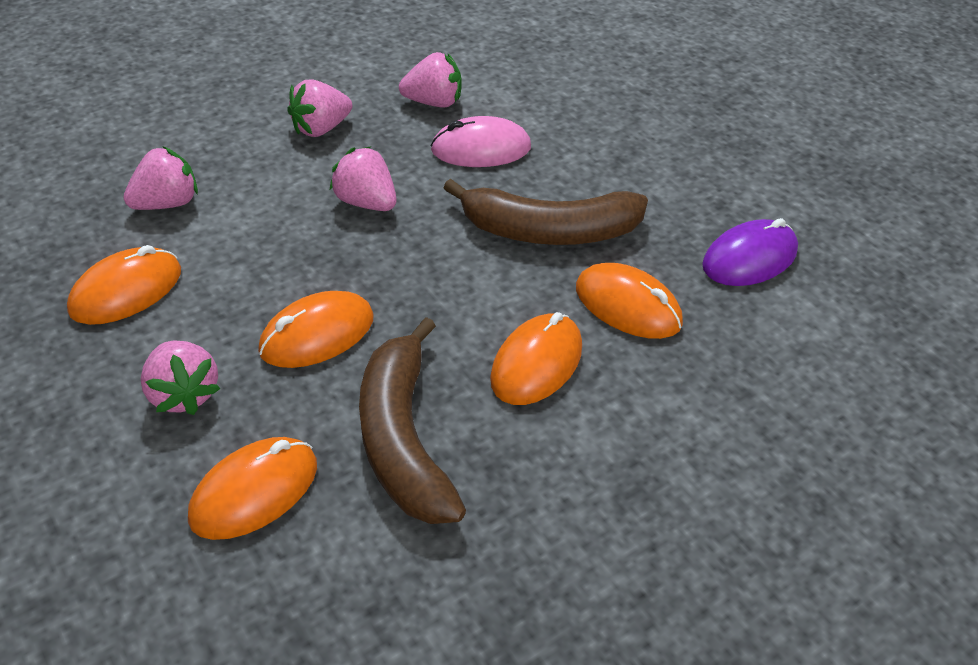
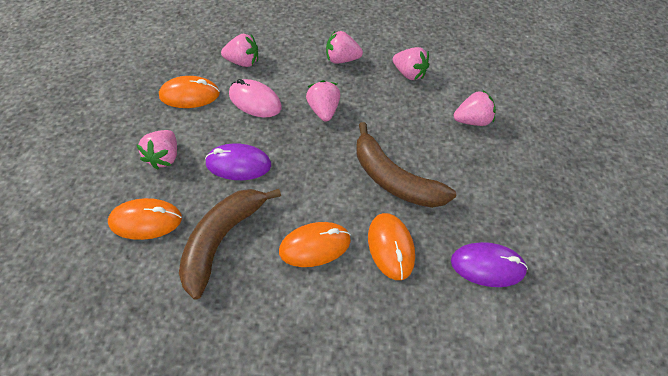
camera: 40 degrees right, 10 degrees up
(317, 334) = (238, 164): orange mouse -> purple mouse
(481, 149) = (406, 113): pink mouse -> pink mouse (255, 101)
(569, 117) = (472, 120): none -> pink strawberry

